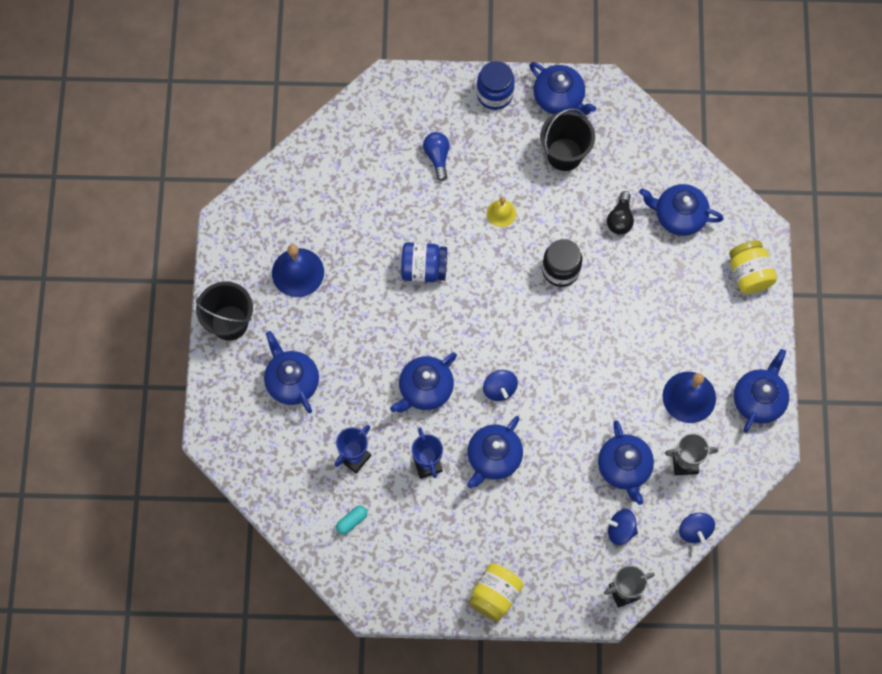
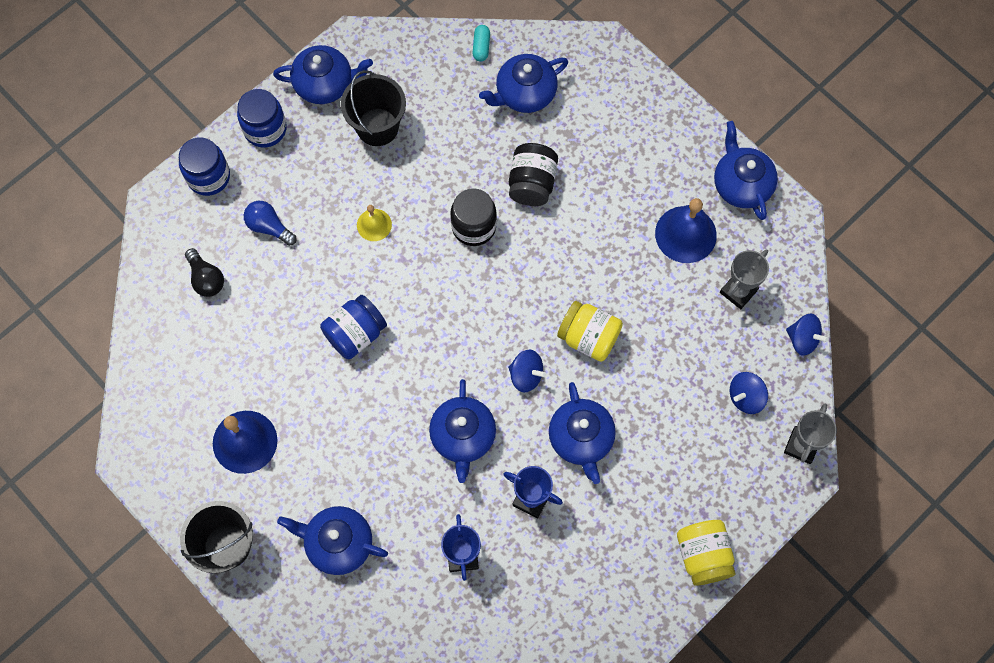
camera: 45 degrees left, 0 degrees up
(352, 521) = (518, 615): turquoise capsule -> turquoise capsule (481, 47)
(432, 93) = (208, 177): none -> blue jar
(620, 219) = (479, 139): black light bulb -> black light bulb (206, 279)
(624, 276) = (532, 183): none -> black jar
(624, 467) = (695, 342): blue teapot -> none
(749, 274) = (629, 90): yellow jar -> yellow jar (588, 337)

